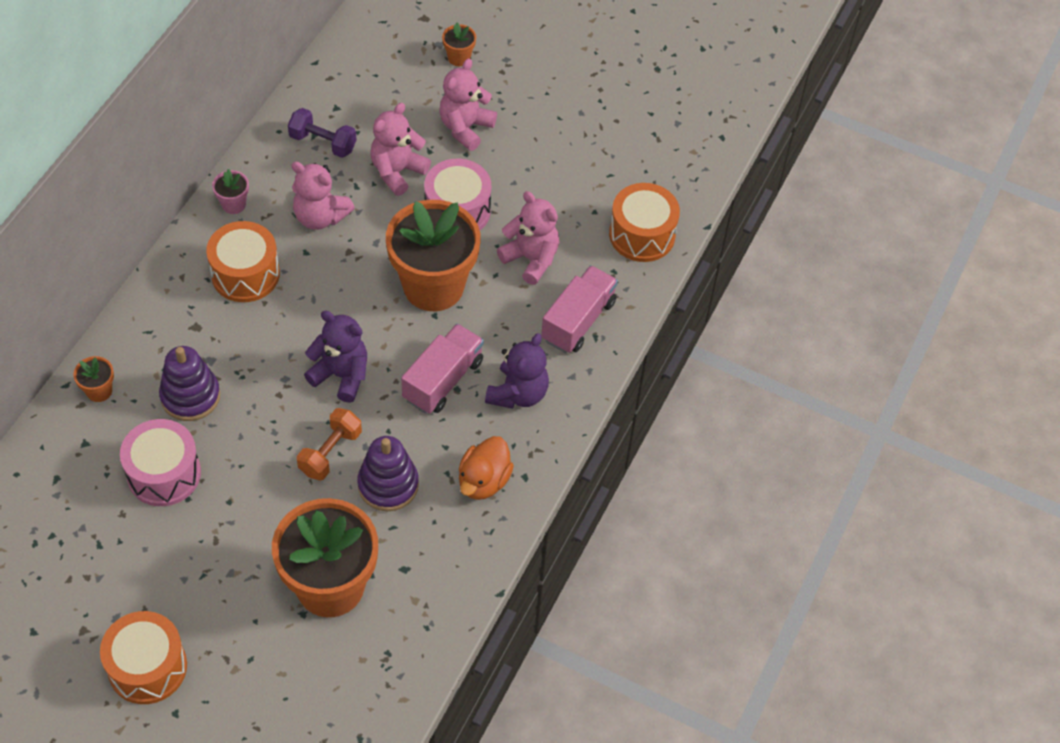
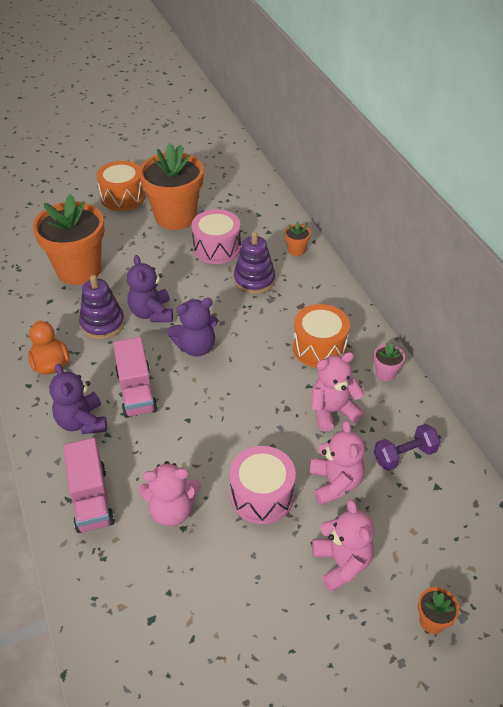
camera: 135 degrees right, 10 degrees down
(330, 452) = (151, 313): orange dumbbell -> purple teddy bear
(433, 286) = (211, 434): orange flower pot -> orange flower pot (175, 217)
(642, 235) = (111, 610): orange drum -> none

